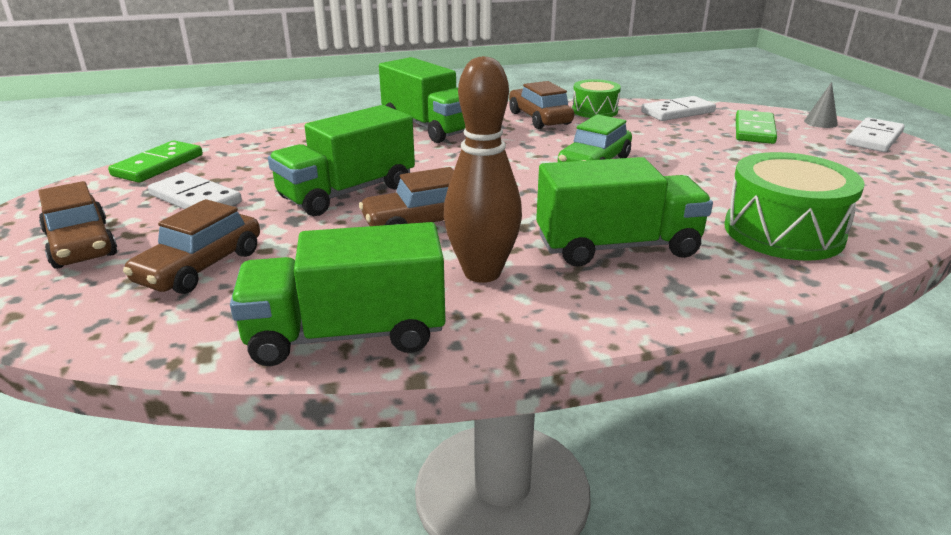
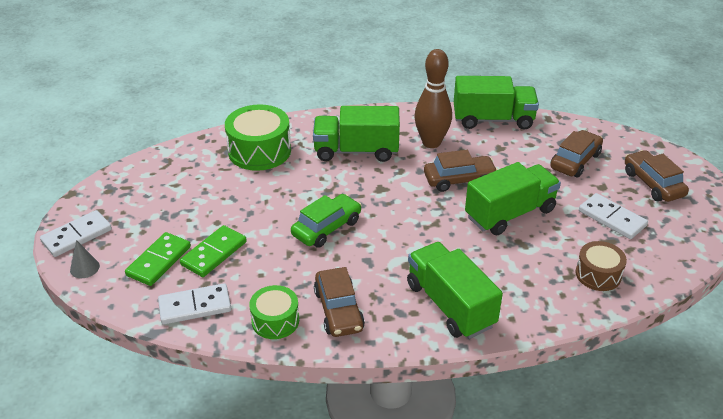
camera: 170 degrees left, 10 degrees up
(158, 165) = (668, 265): green domino -> green domino (214, 253)
(255, 154) = (598, 274): none -> brown drum

